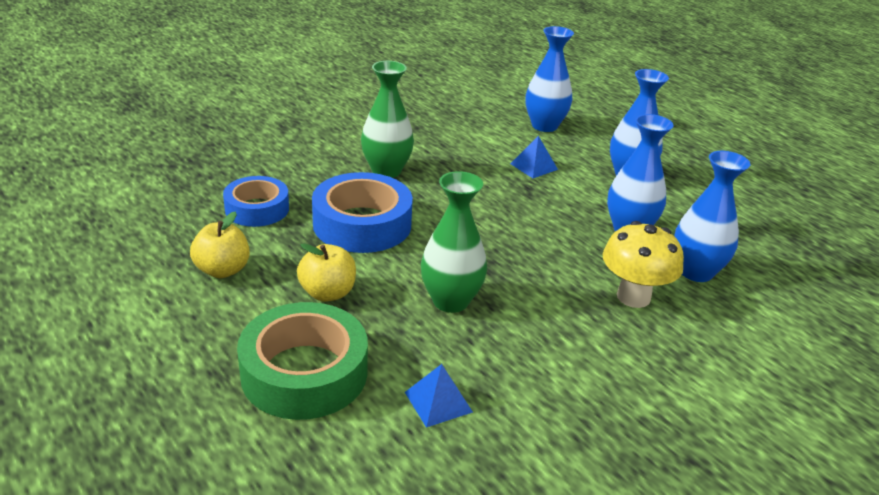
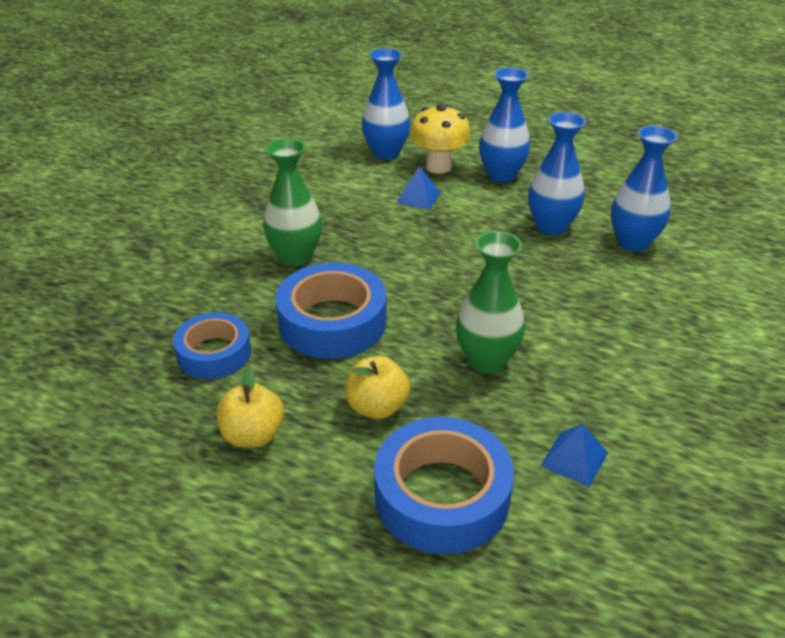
camera: 30 degrees left, 5 degrees up
(304, 373) = (442, 496): green tape -> blue tape
(633, 297) = (614, 286): yellow mushroom -> yellow mushroom (438, 167)

